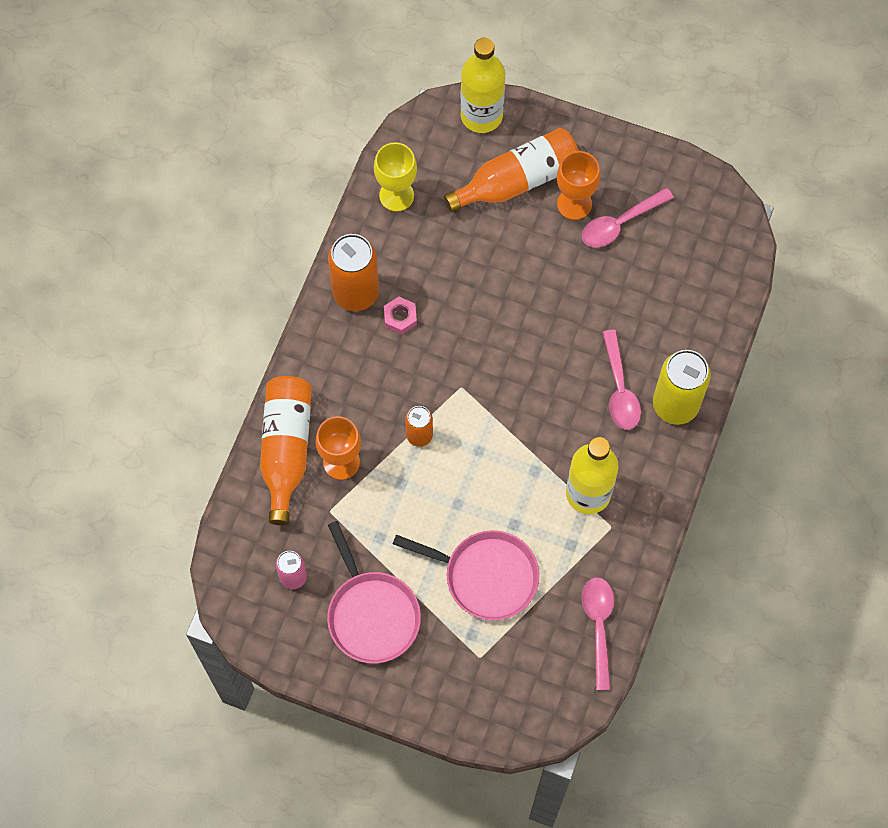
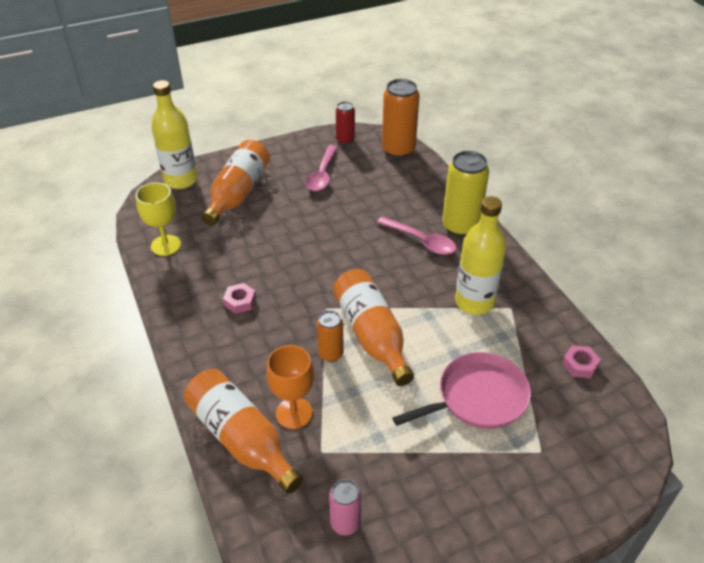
camera: 45 degrees left, 25 degrees down
(356, 293) = (192, 310): orange can -> orange can (398, 150)
(372, 614) = (435, 494): pink pan -> none
(469, 447) = (372, 335): none -> orange bottle
(574, 204) = (285, 182): orange goblet -> none
(598, 626) = (580, 365): pink spoon -> pink nut
(695, 192) = (345, 140): none -> red can

